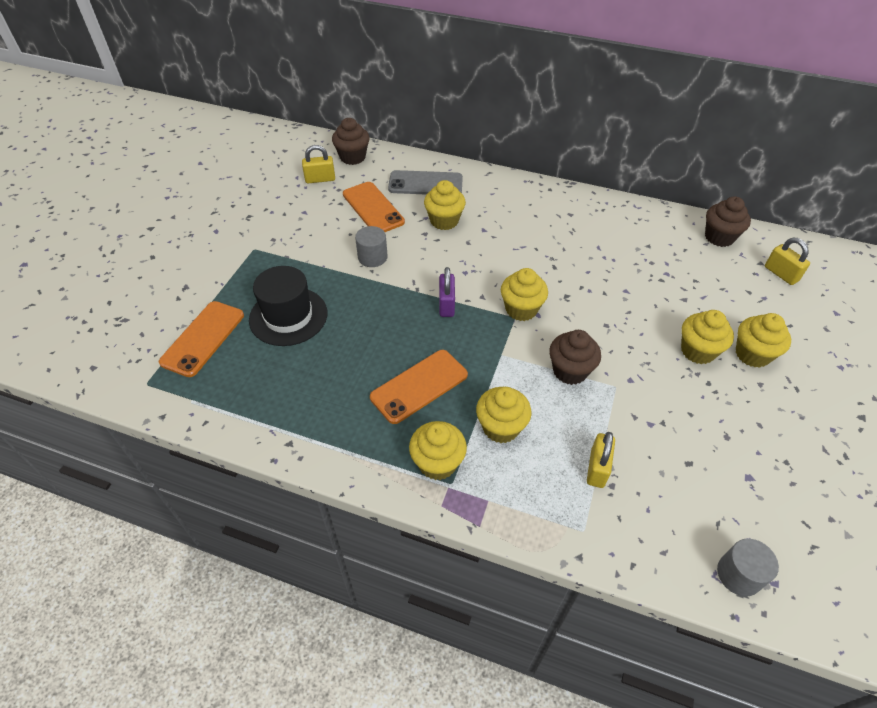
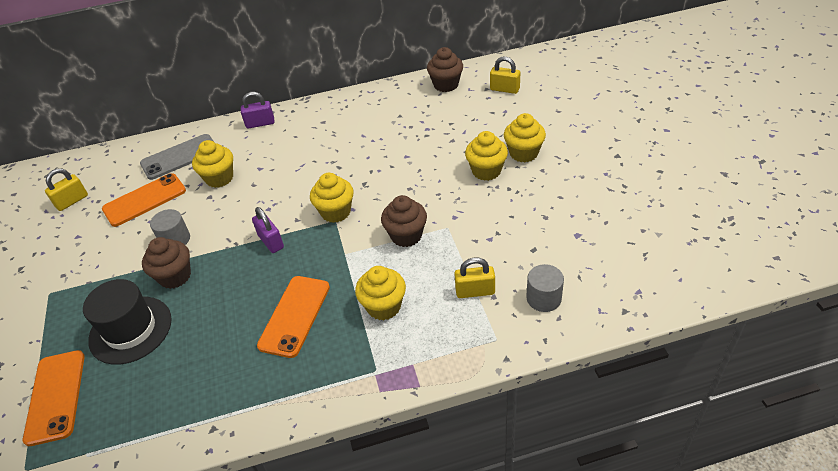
camera: 30 degrees left, 5 degrees down
(352, 157) = (91, 167): brown cupcake -> brown cupcake (175, 276)
(373, 208) = (144, 200): orange phone -> orange phone turned 60 degrees counterclockwise
(437, 463) = (353, 363): yellow cupcake -> none
(513, 187) = (260, 123): none -> purple padlock
(597, 468) = (475, 291): yellow padlock -> yellow padlock turned 75 degrees counterclockwise
(739, 574) = (614, 301): grey cylinder -> grey cylinder (543, 298)

